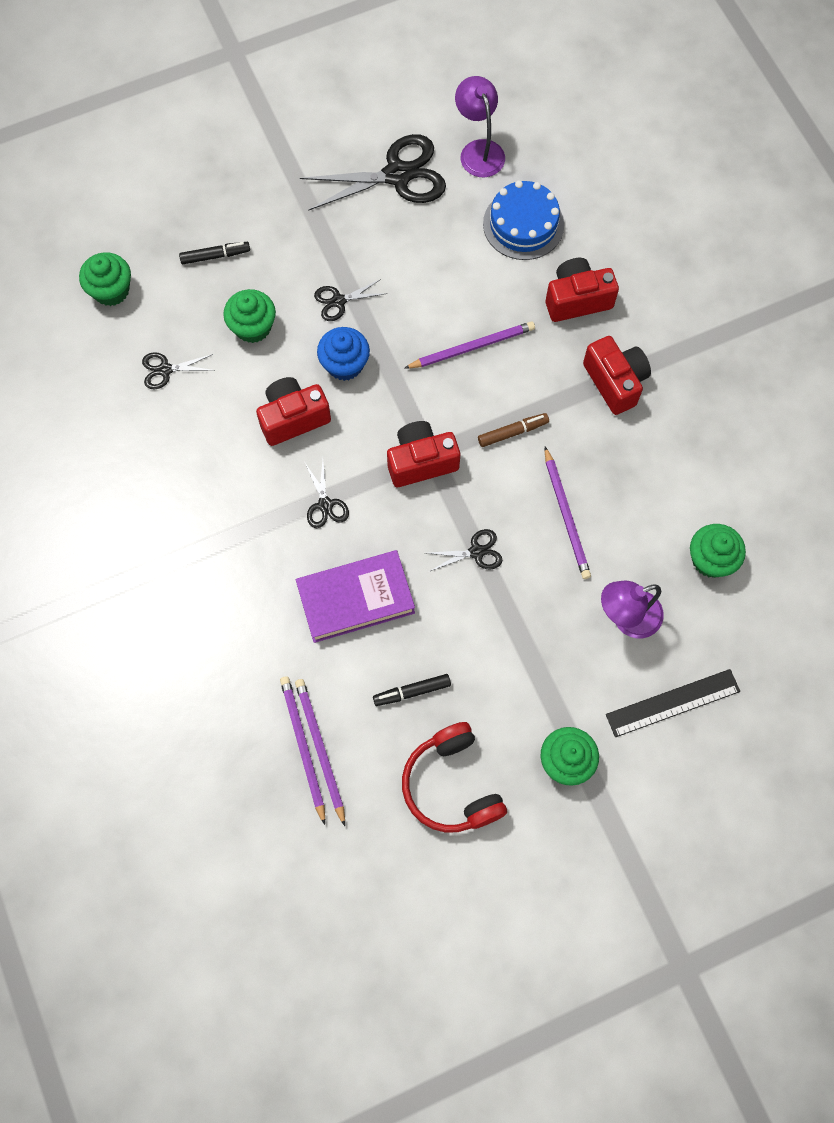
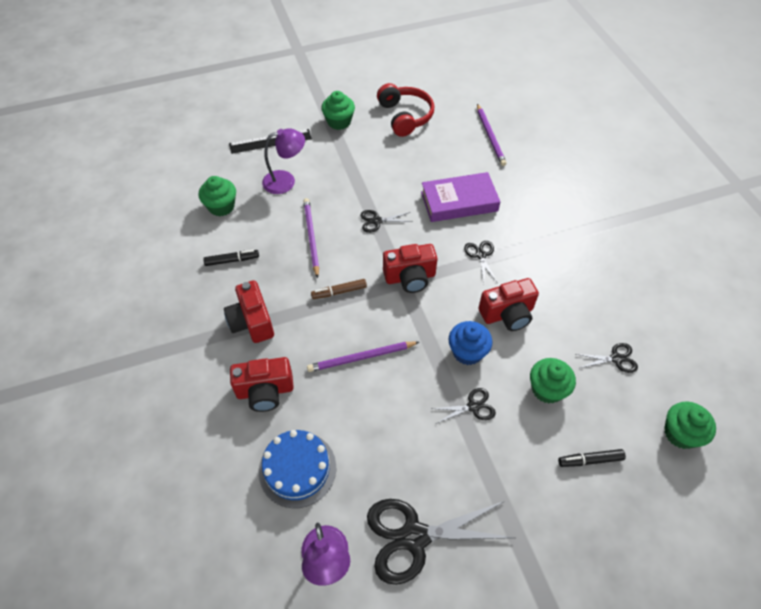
camera: 175 degrees left, 15 degrees down
(320, 749) = (480, 135): purple pencil -> none
(412, 692) = (425, 155): black marker -> black marker (232, 260)

